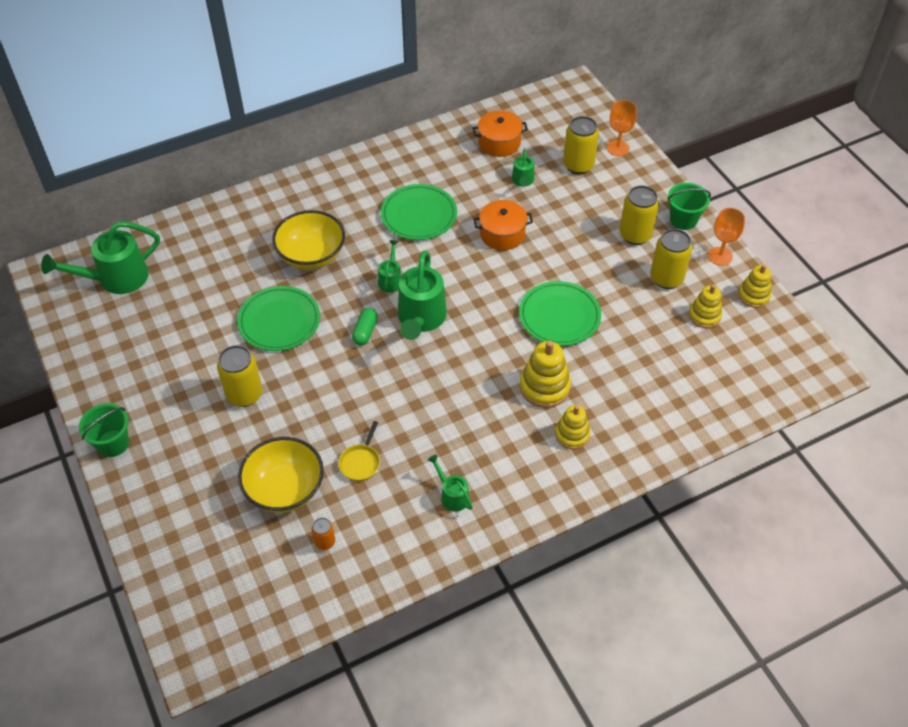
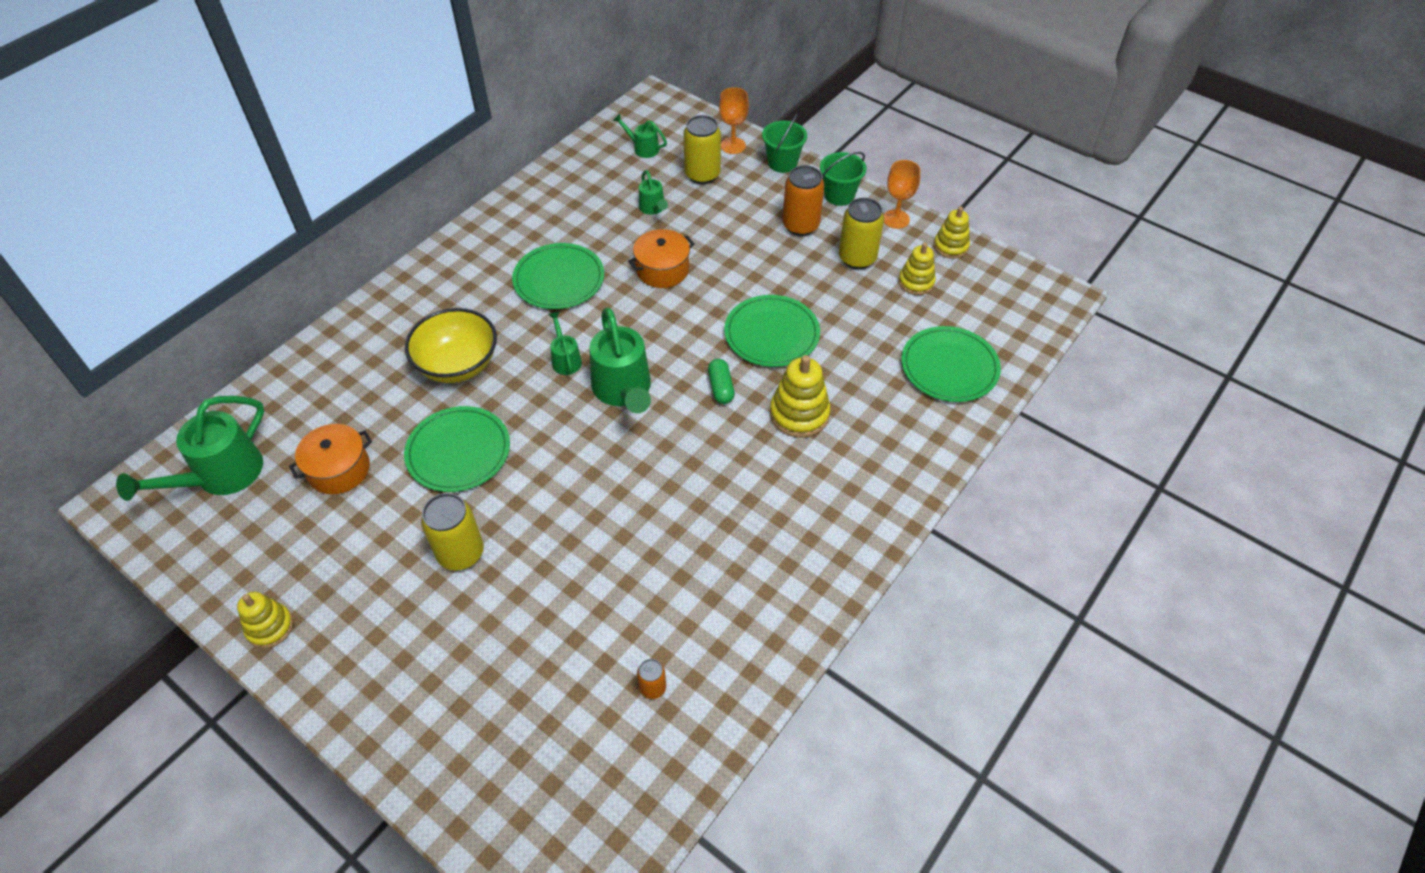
camera: 25 degrees left, 0 degrees up
(113, 443) = (319, 680): green bucket -> green bucket (782, 163)
(285, 489) = (570, 645): yellow bowl -> none
(360, 462) = (643, 577): yellow pan -> none
(365, 332) = (567, 427): green capsule -> green capsule (721, 387)
(452, 495) = (767, 571): green watering can -> green watering can (642, 148)
(499, 143) = (606, 177): orange pot -> orange pot (339, 469)
(572, 435) = (857, 453): yellow stacking toy -> yellow stacking toy (270, 627)
(635, 235) = (800, 226): yellow can -> orange can
(689, 395) = (949, 367): none -> green plate

